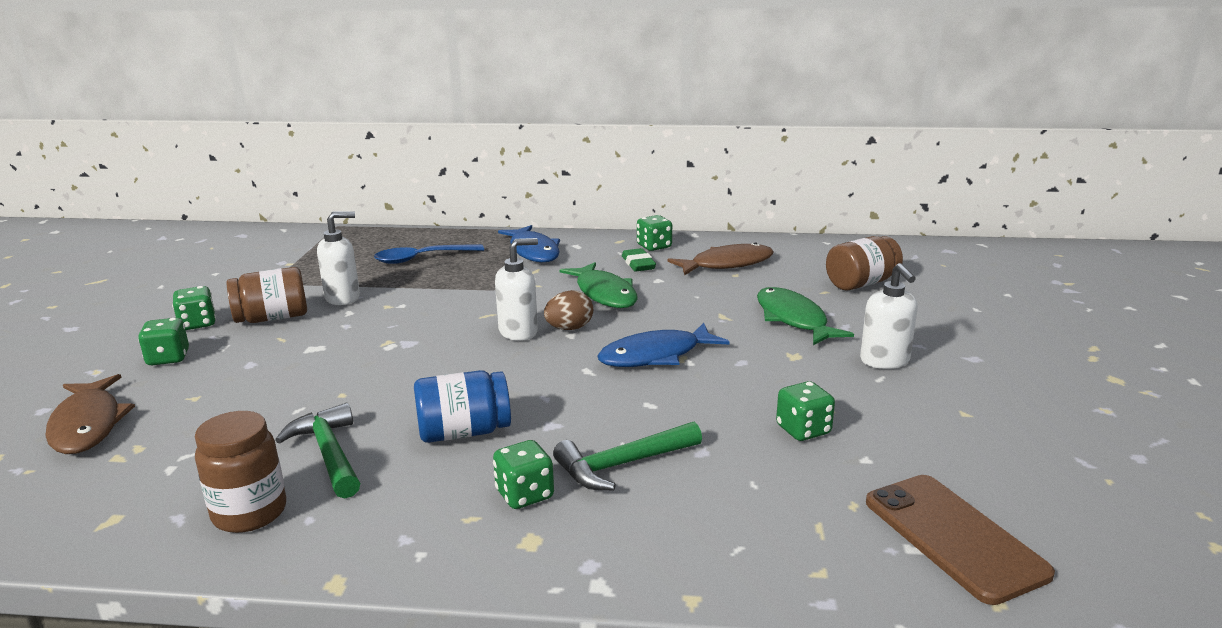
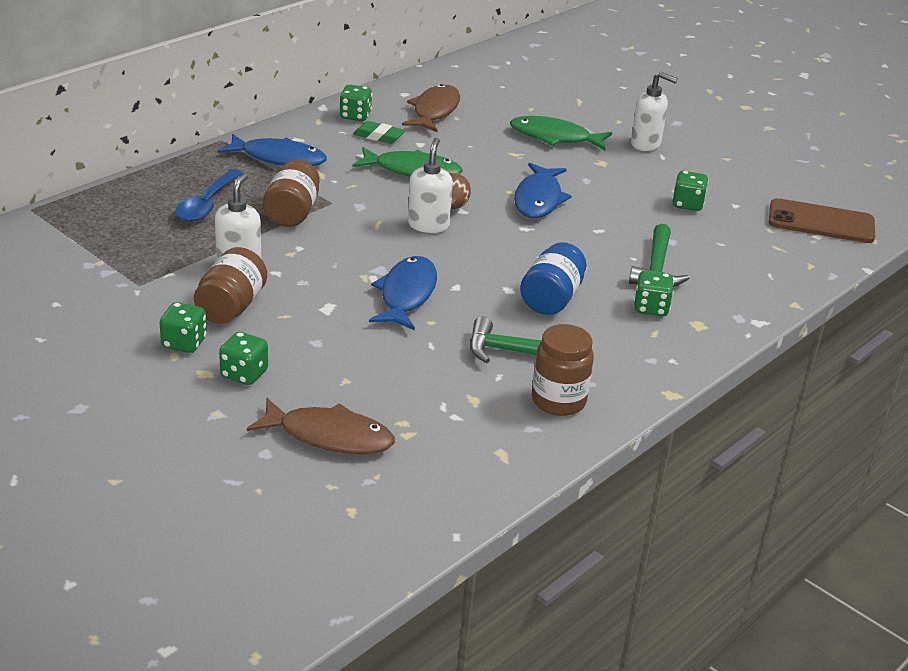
camera: 55 degrees left, 10 degrees up
(378, 367) = (406, 295): none -> blue fish
(861, 283) = (538, 93): brown jar -> brown jar (292, 213)

